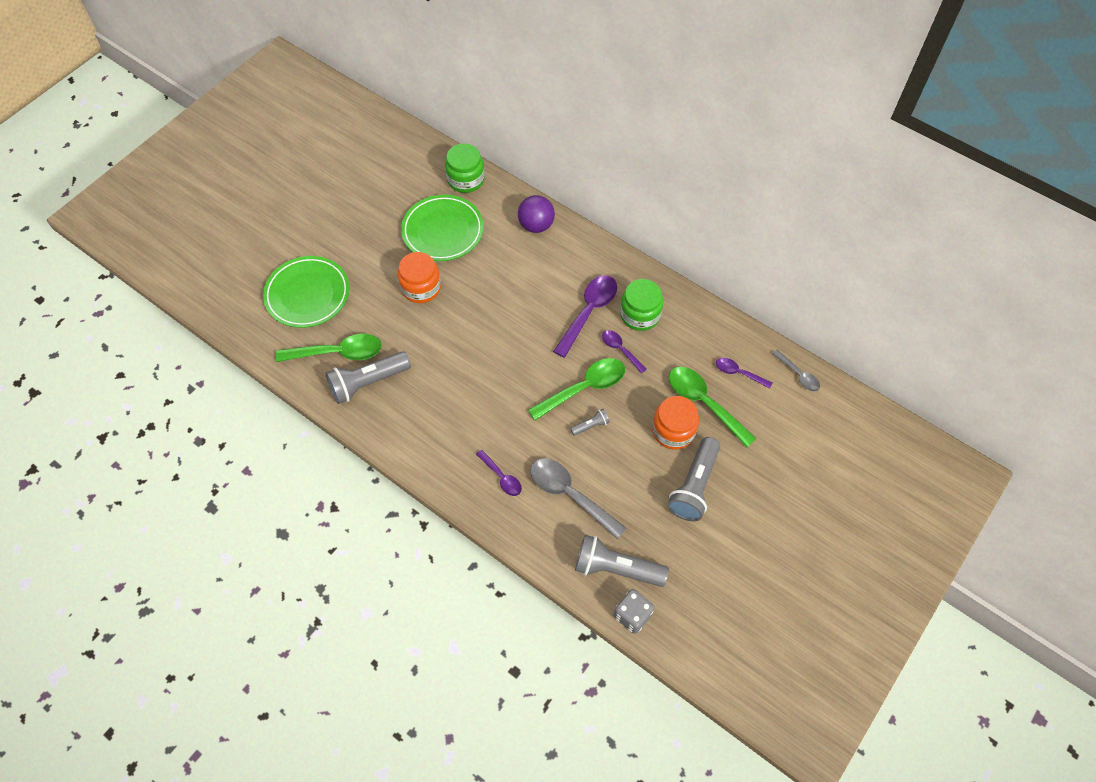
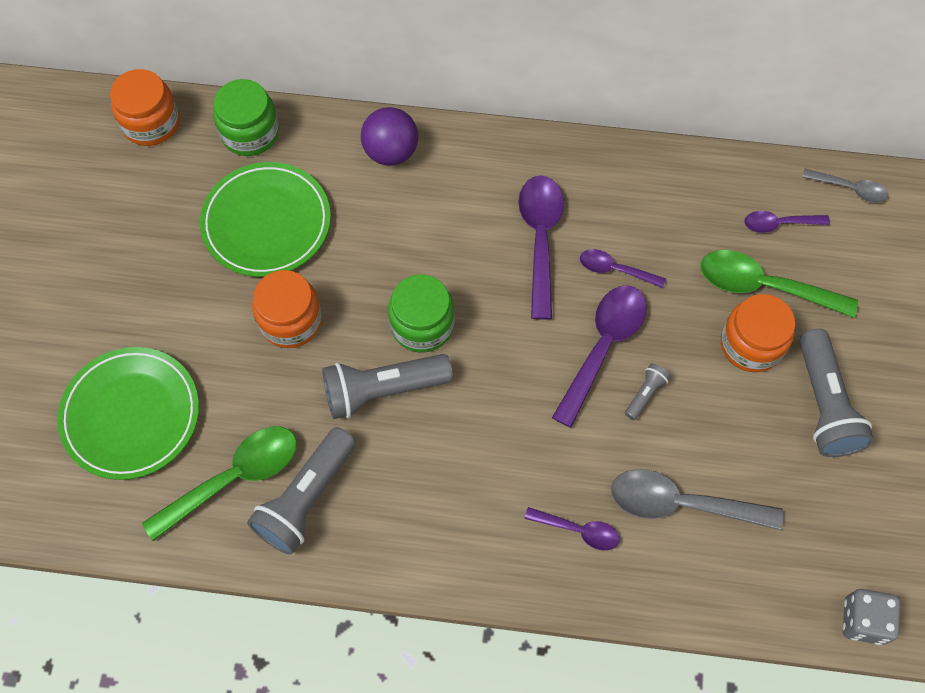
camera: 30 degrees left, 5 degrees up
(416, 150) = (151, 123): none -> orange jar
(584, 388) = (603, 347): green spoon -> purple spoon
(616, 568) = (803, 569): grey flashlight -> grey flashlight (383, 390)
(640, 315) = (608, 208): green jar -> green jar (422, 325)

